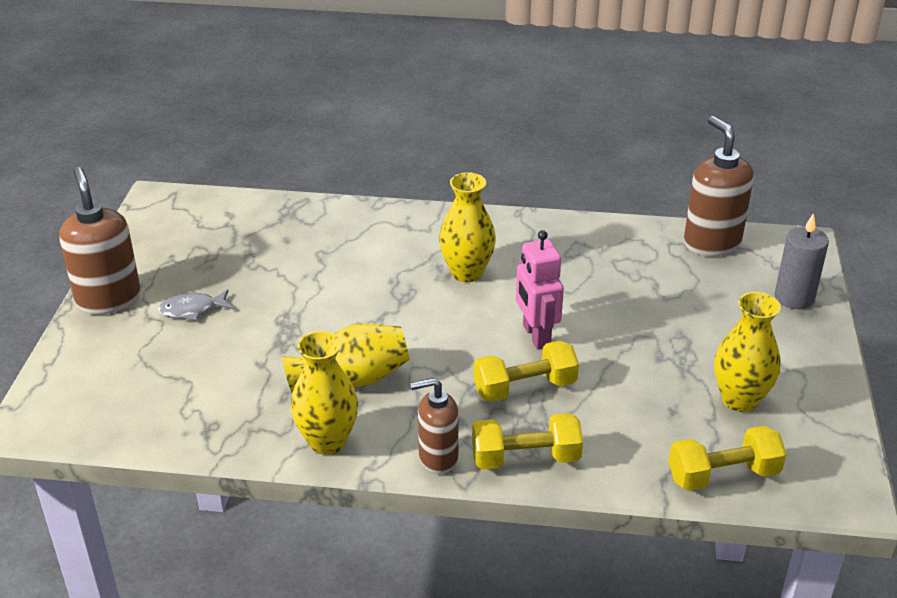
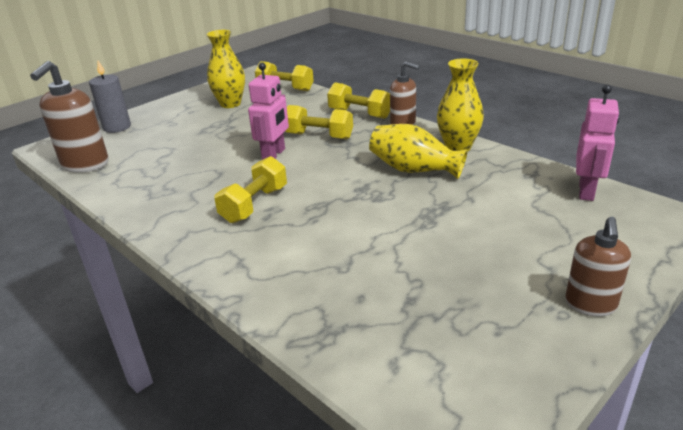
camera: 140 degrees left, 5 degrees down
(108, 299) = (590, 304): brown soap dispenser -> brown soap dispenser, size x0.65
(136, 425) = (586, 191): none -> pink robot
(192, 309) = (504, 260): grey fish -> none
(467, 273) = (254, 205): yellow vase -> yellow dumbbell

